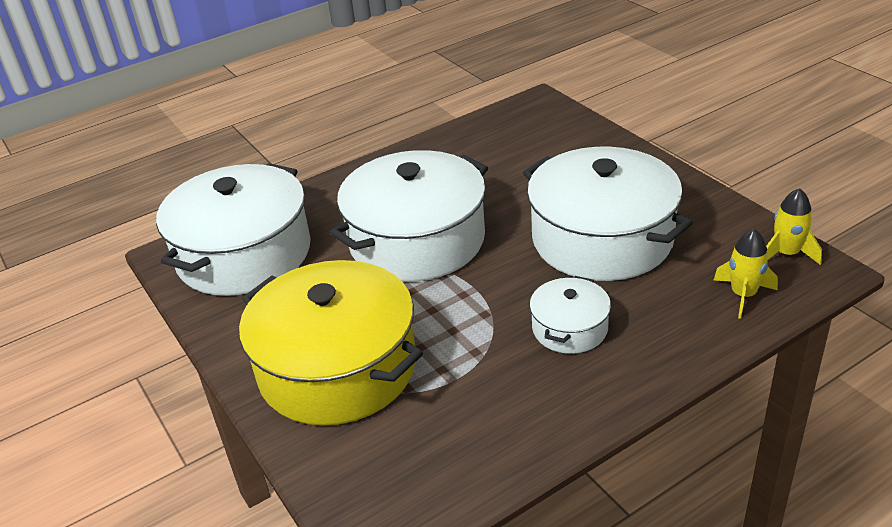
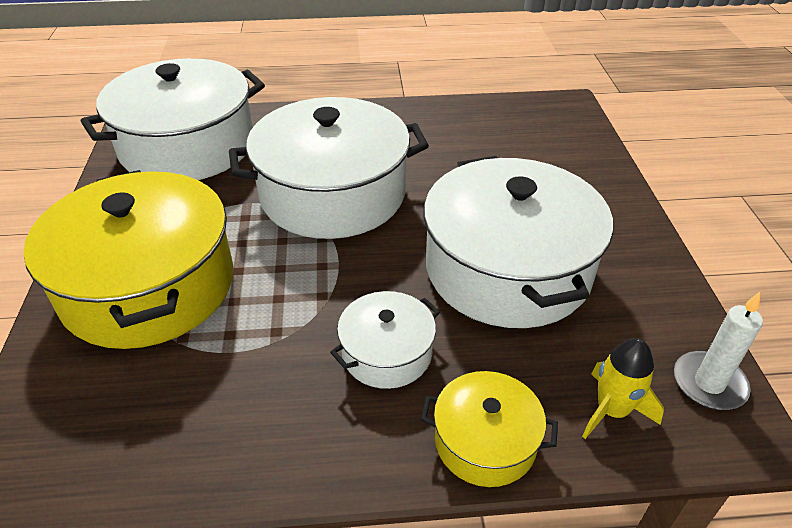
camera: 25 degrees right, 5 degrees up
(683, 348) = (485, 441): none -> yellow pot
(786, 254) = (709, 383): yellow rocket -> white candle

